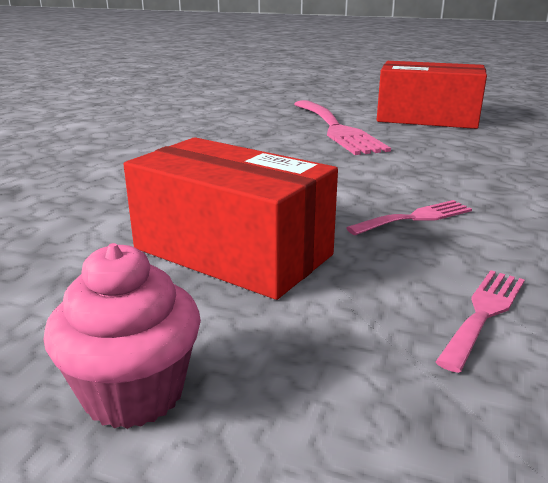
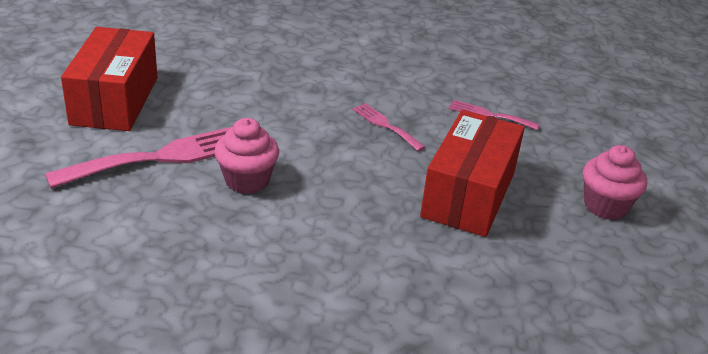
camera: 105 degrees left, 10 degrees up
(295, 151) = (247, 181): none -> pink cupcake

